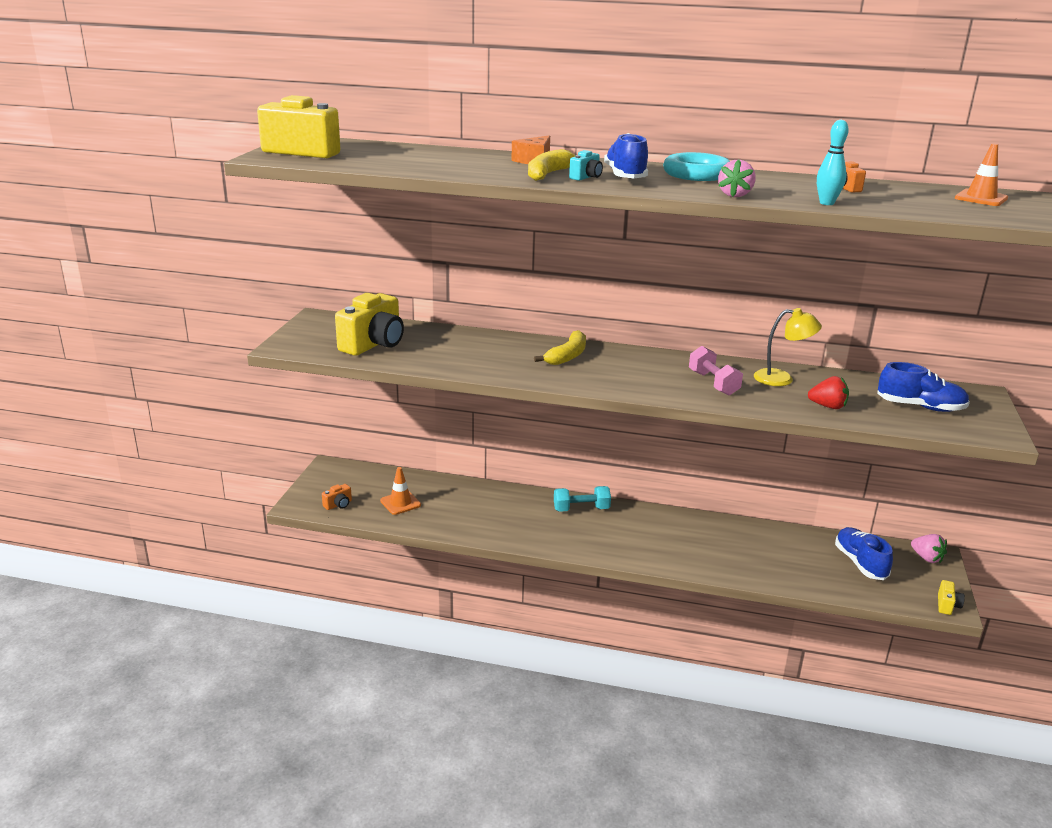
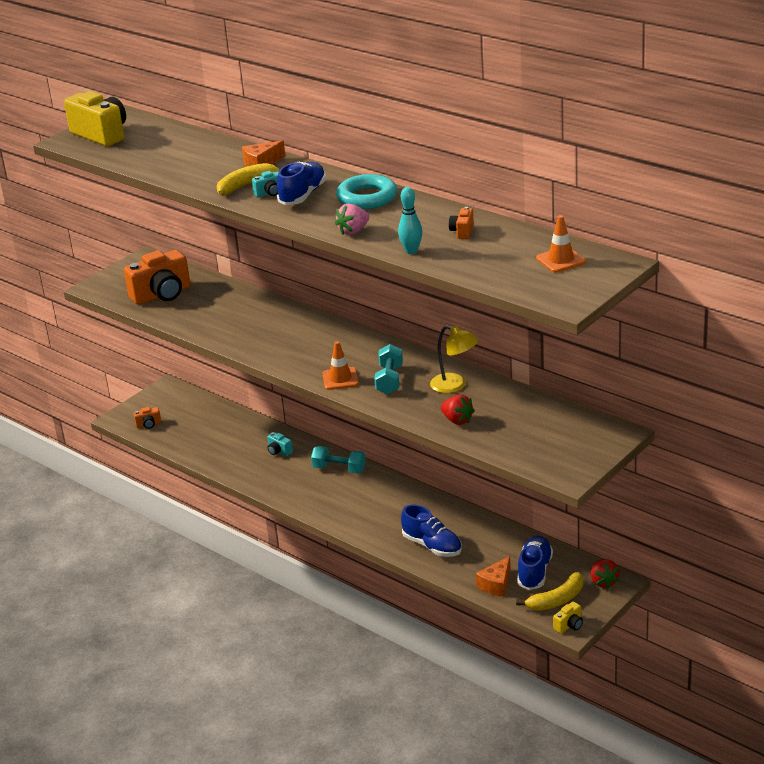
camera: 30 degrees right, 5 degrees up
(374, 344) = (162, 295): yellow camera -> orange camera
(400, 503) = (197, 433): orange traffic cone -> orange traffic cone (340, 379)
(504, 504) = (279, 451): none -> turquoise camera
(567, 356) = (301, 331): yellow banana -> yellow banana (557, 600)
(713, 383) = (389, 380): pink dumbbell -> turquoise dumbbell
(841, 583) = (496, 584): none -> orange cheese
(920, 407) = (538, 436): blue shoe -> blue shoe (432, 546)
(926, 558) = (603, 582): pink strawberry -> red strawberry

